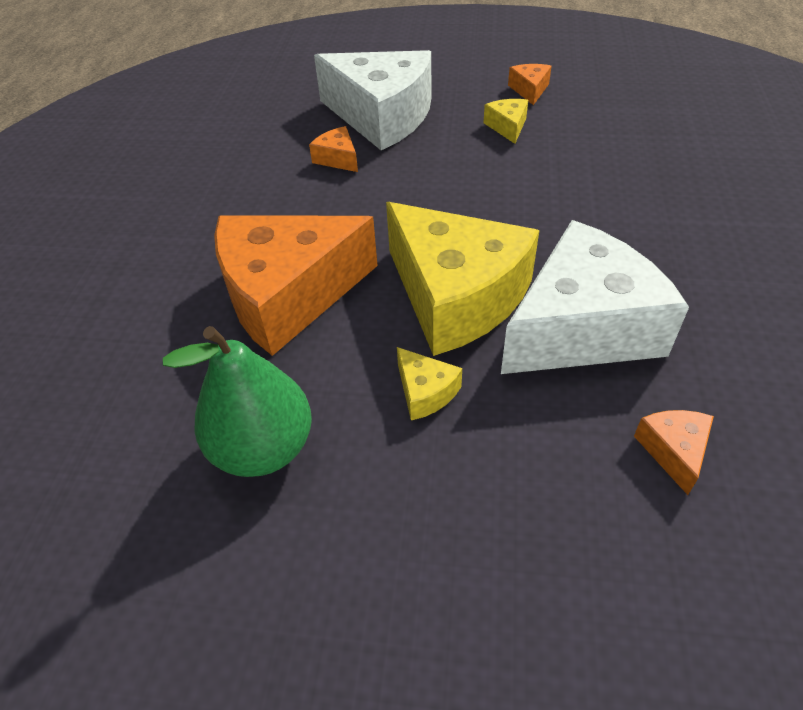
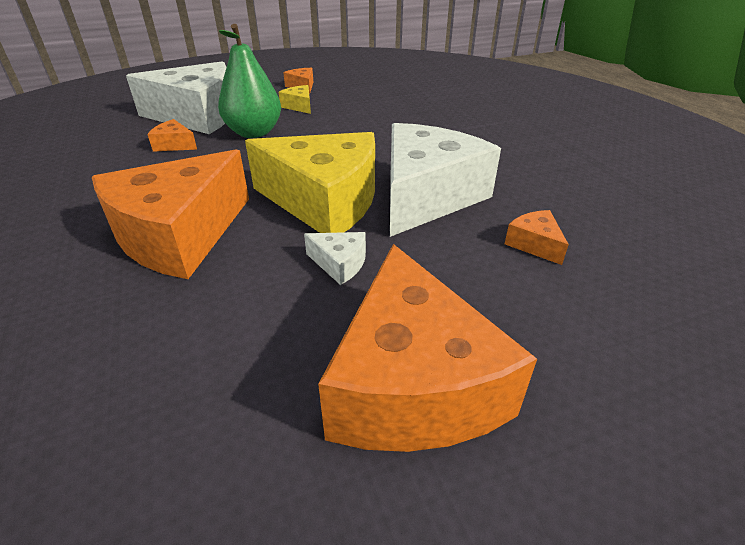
camera: 30 degrees left, 10 degrees down
(263, 448) = (218, 346): green pear -> green pear (254, 132)
(415, 572) = (413, 384): none -> orange cheese
(425, 392) = (340, 264): yellow cheese -> white cheese

